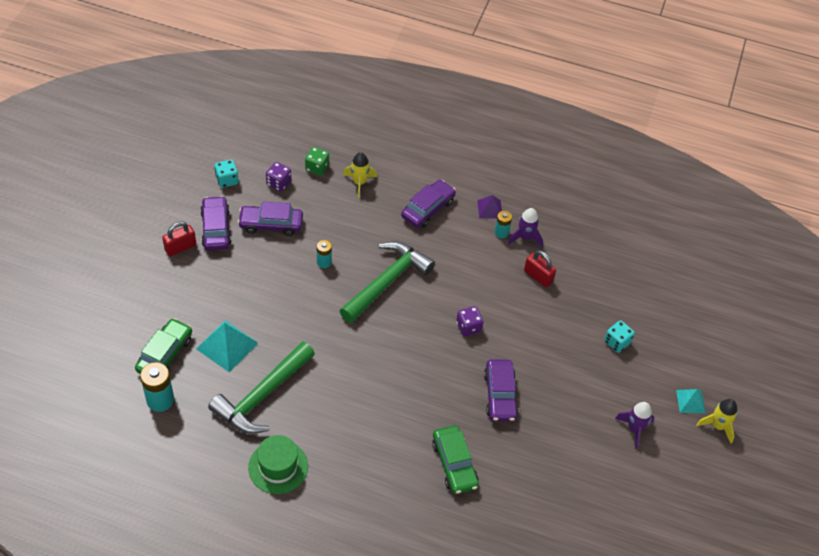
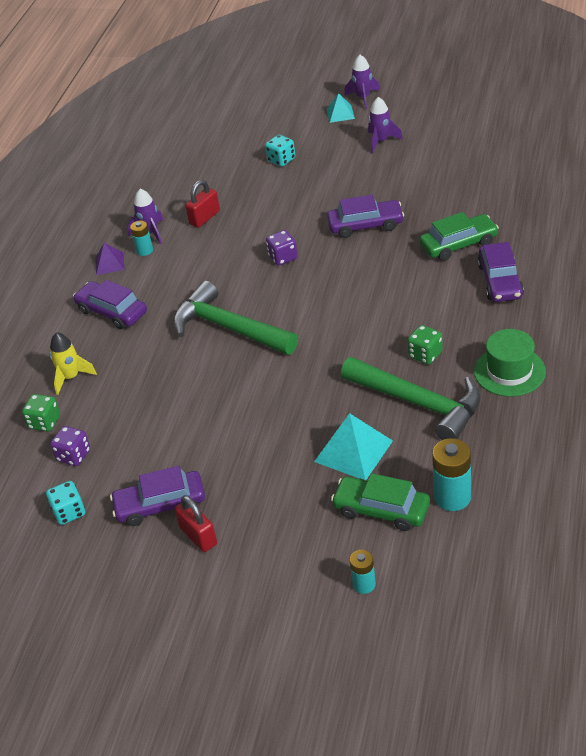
camera: 85 degrees left, 10 degrees down
(271, 224) = (148, 449): purple car -> purple car (500, 281)
(316, 410) = (425, 354): none -> green dice
(324, 262) = (206, 387): turquoise battery -> turquoise battery (364, 584)
(718, 426) = (363, 98): yellow rocket -> purple rocket

